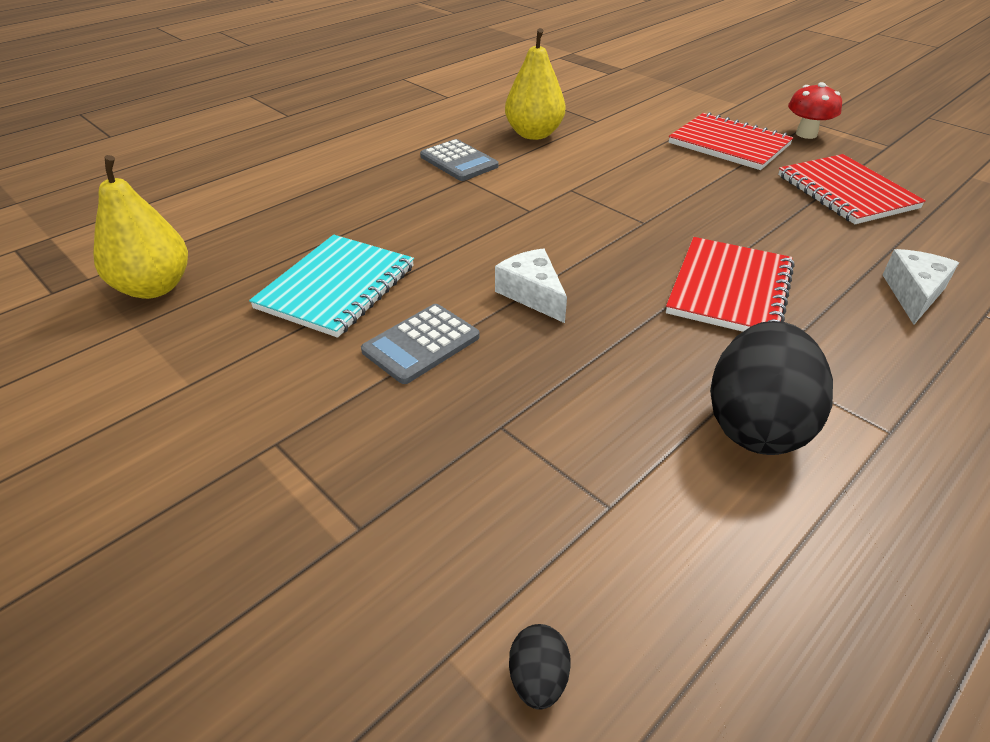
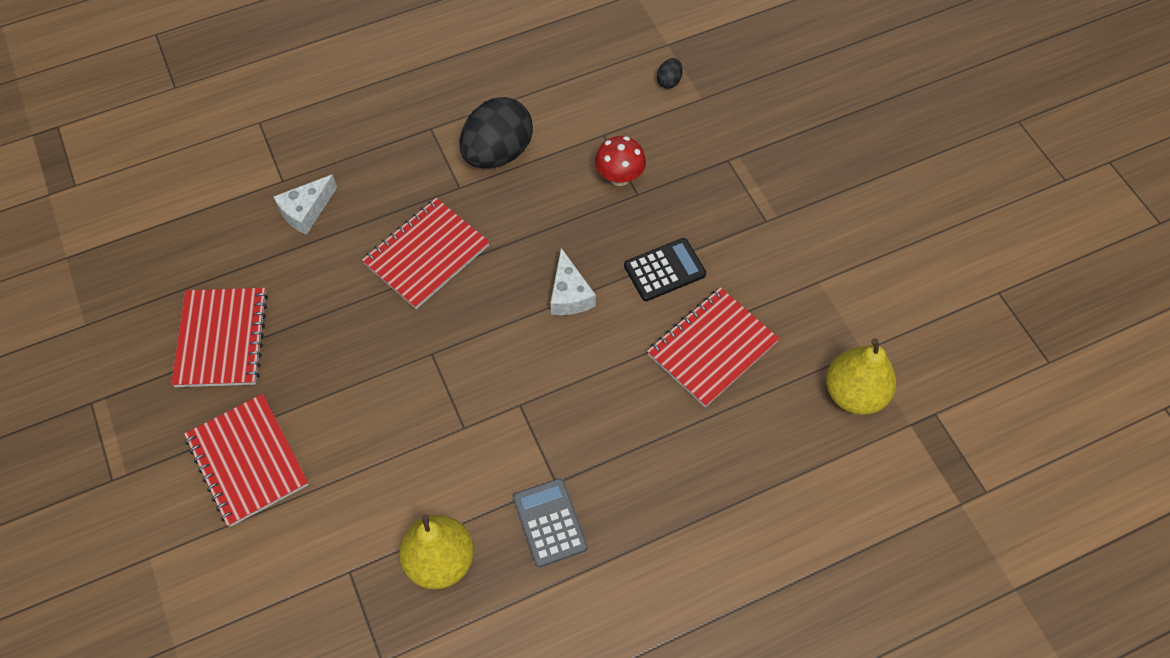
camera: 160 degrees left, 20 degrees up
(337, 287) = (712, 348): turquoise notebook -> red notebook
(421, 344) = (664, 270): grey calculator -> black calculator
(806, 134) = (148, 454): red mushroom -> red mushroom (619, 177)

